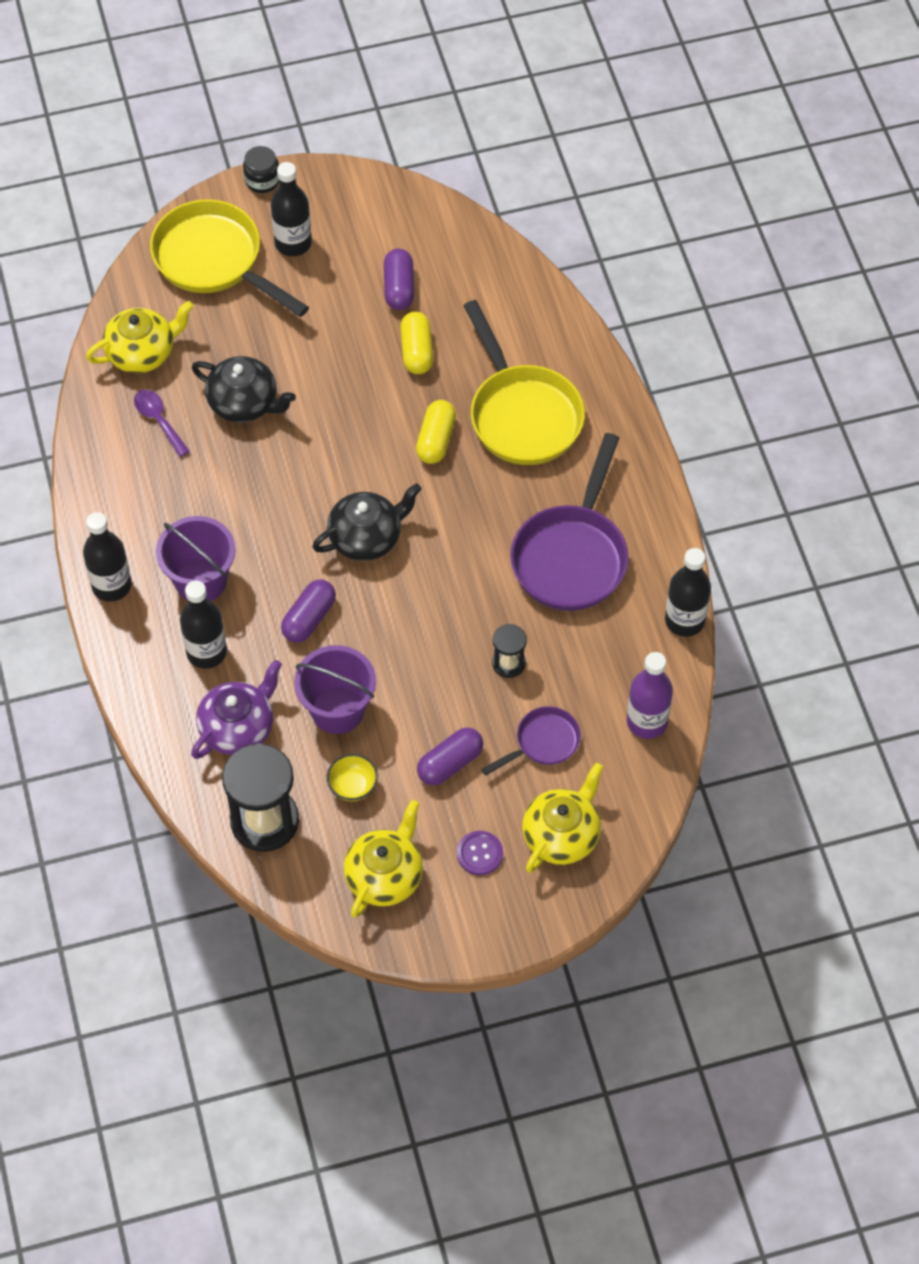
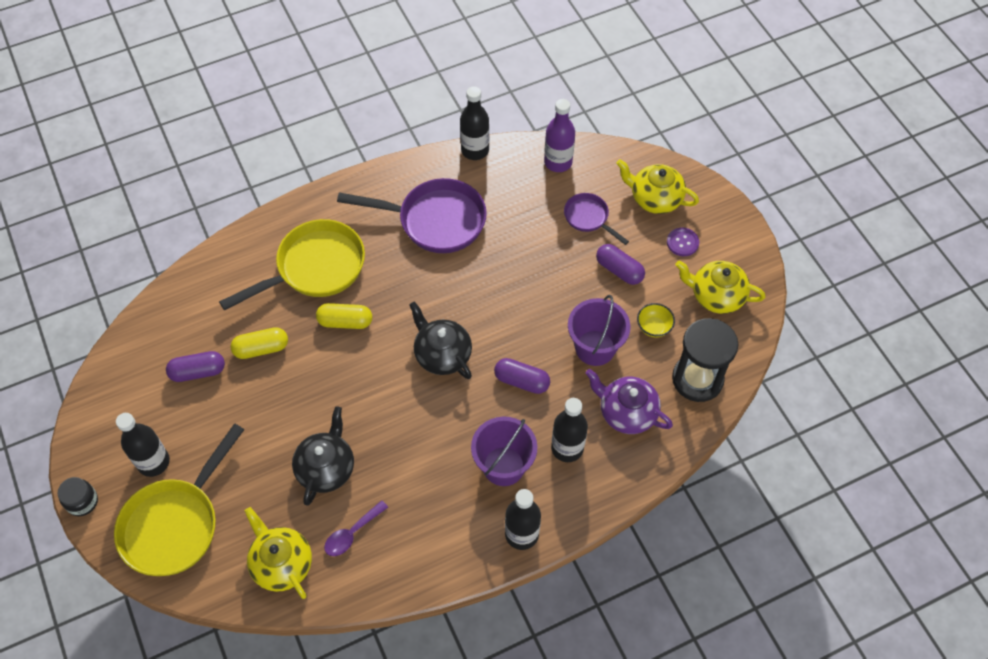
camera: 100 degrees left, 0 degrees up
(508, 663) = (531, 247): black hourglass -> none

